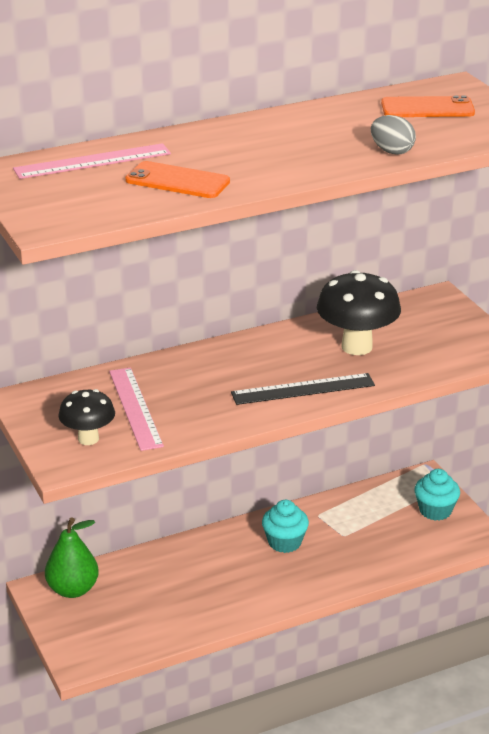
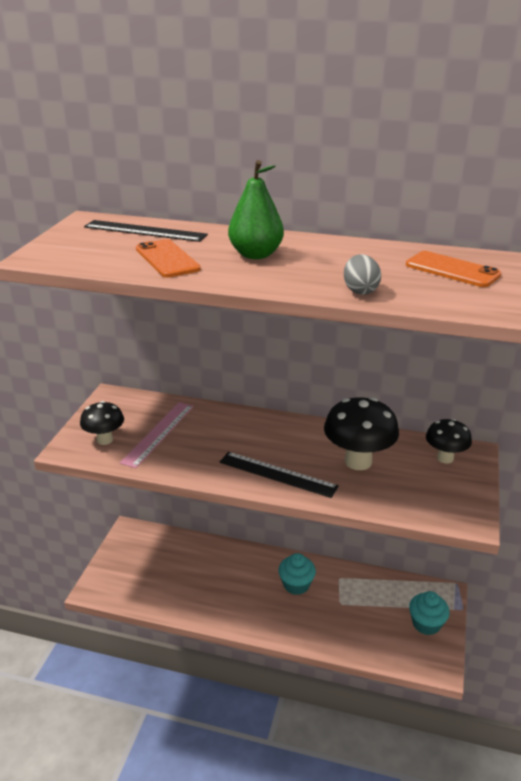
camera: 40 degrees right, 0 degrees up
(73, 589) = (144, 541): green pear -> green pear (256, 255)
(92, 161) = (145, 231): pink ruler -> black ruler
(423, 311) = (445, 458): none -> black mushroom

